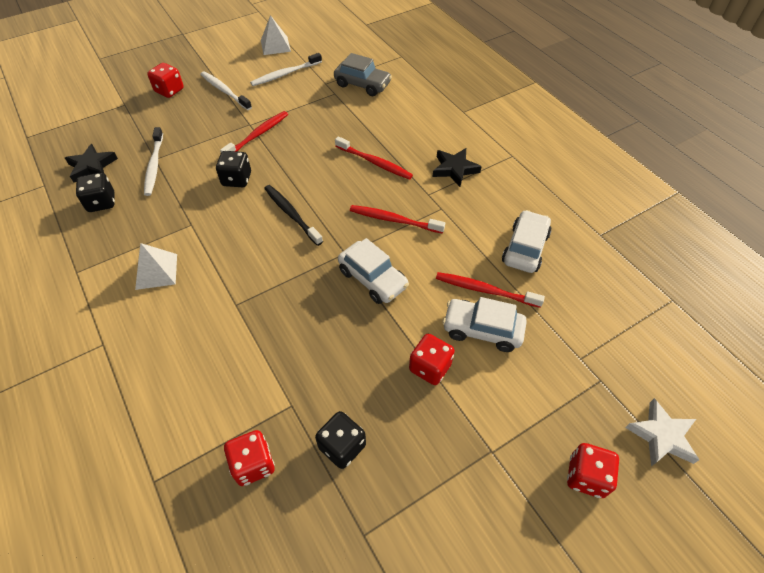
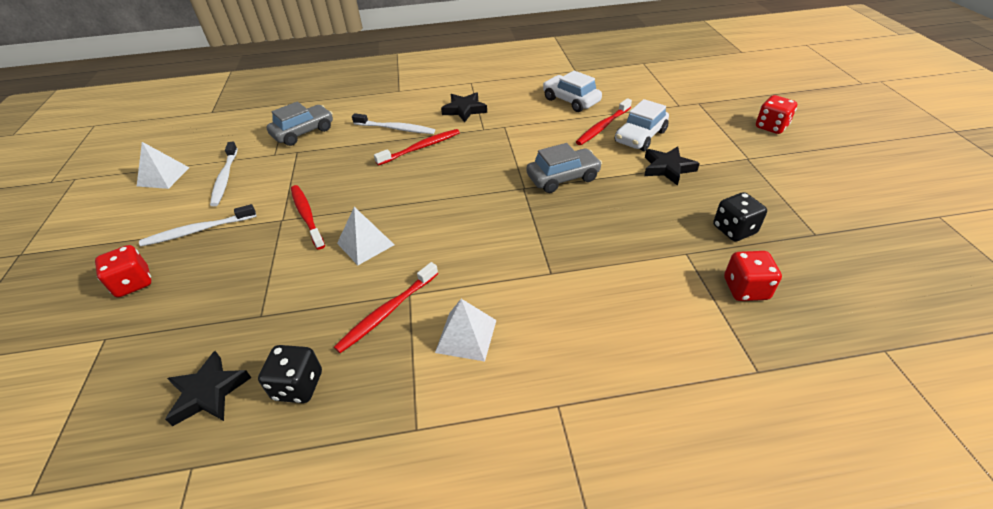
camera: 65 degrees left, 10 degrees down
(154, 166) = (274, 317): white toothbrush -> white toothbrush (396, 129)
(236, 179) = (365, 244): black dice -> white pyramid
(291, 214) = (450, 212): black toothbrush -> none
(373, 279) = (563, 178): white car -> grey car
(393, 220) = (501, 152): red toothbrush -> red toothbrush (387, 312)
(430, 367) = (667, 168): red dice -> black star
(661, 436) = (744, 94): white star -> none

